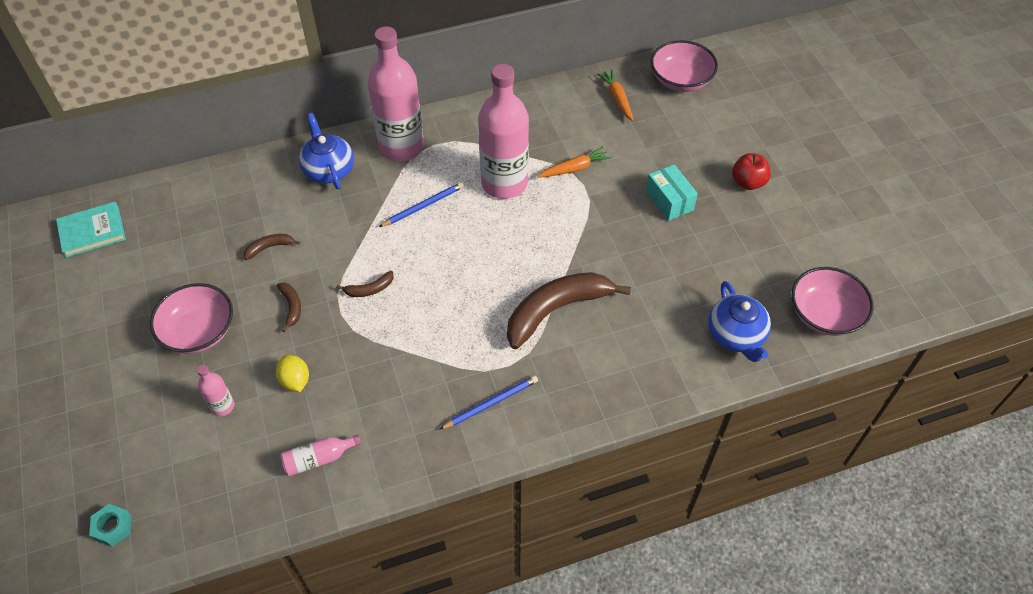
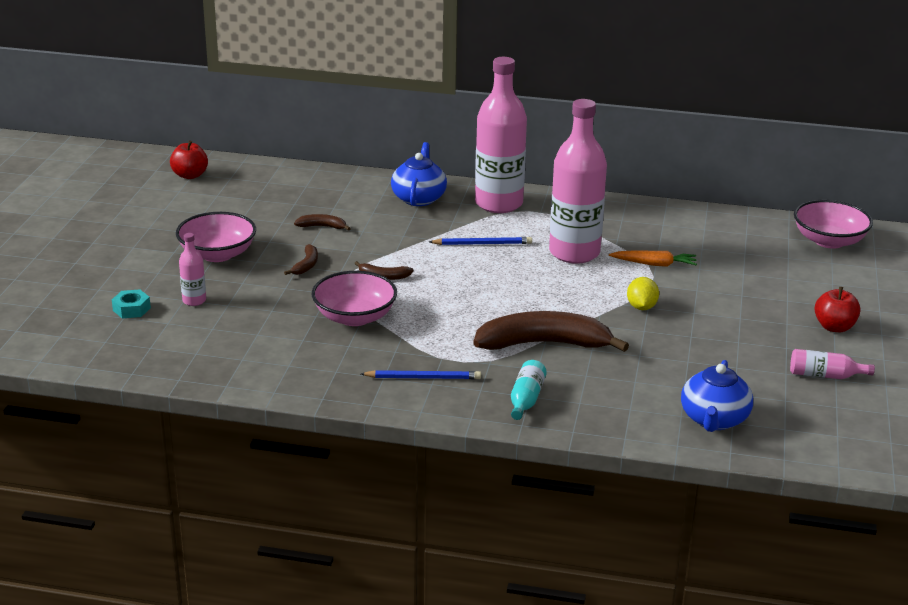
camera: 30 degrees right, 25 degrees down
(92, 232) = (190, 175): turquoise book -> red apple
(113, 527) = (46, 334): turquoise nut -> turquoise nut (131, 309)
(295, 381) = (267, 307): yellow lemon -> yellow lemon (641, 307)
(318, 459) = (241, 356): pink bottle -> pink bottle (825, 375)
(588, 386) = (526, 399): none -> turquoise bottle
(617, 99) = (746, 234): orange carrot -> none
(669, 201) = (733, 313): turquoise box -> none
(824, 314) = (829, 439): pink bowl -> pink bowl (354, 317)

